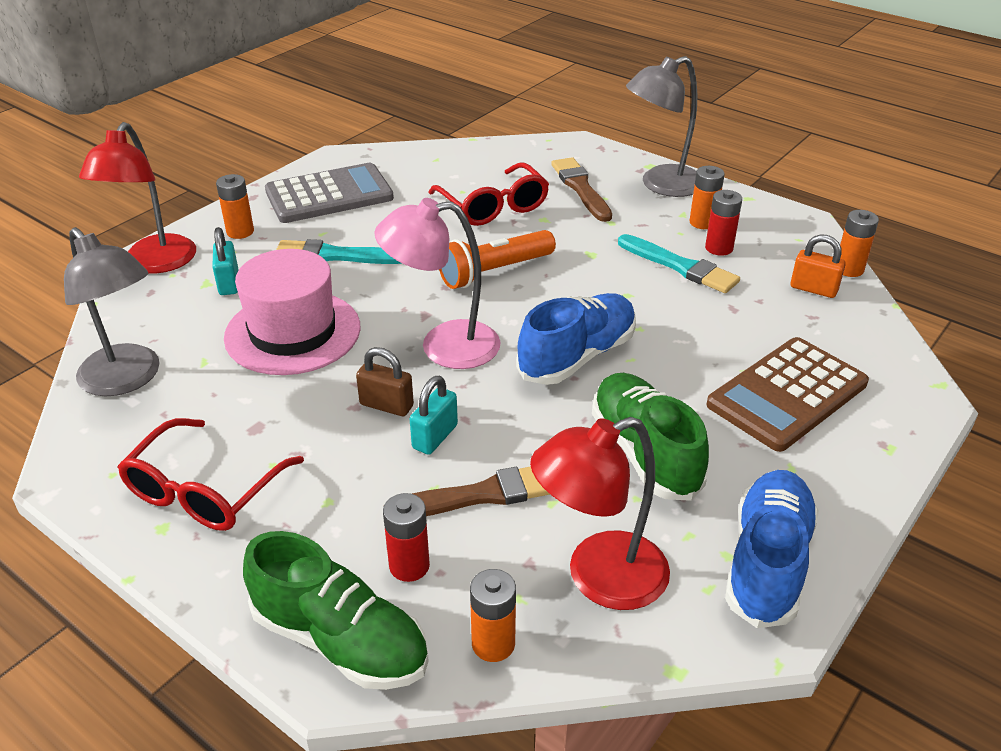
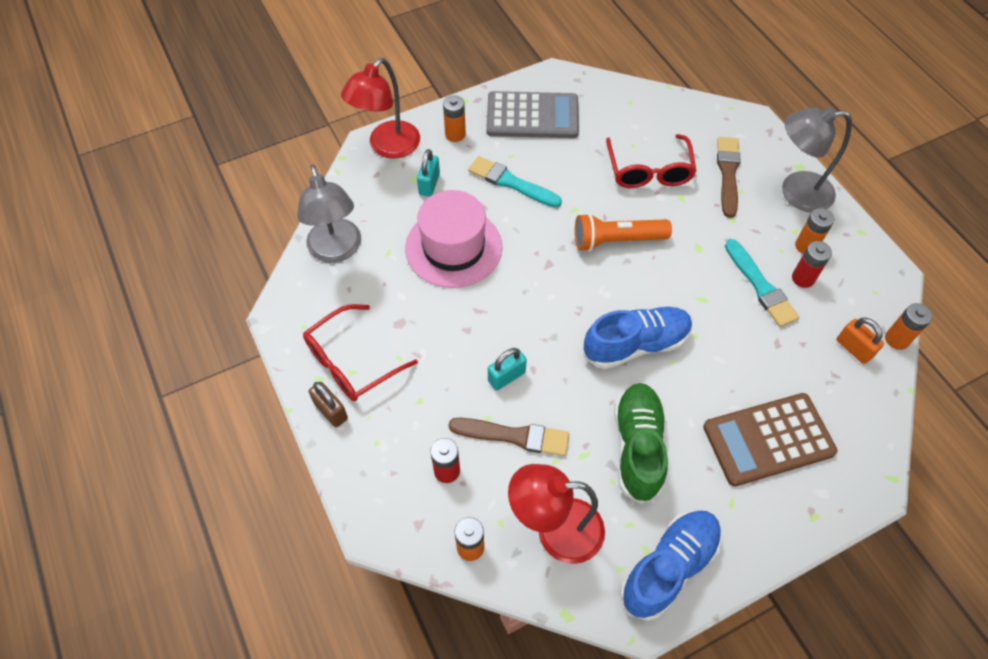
camera: 25 degrees right, 20 degrees up
(340, 640) = (386, 505): green shoe -> none
(386, 405) = (487, 337): brown padlock -> brown padlock (331, 411)
(443, 346) = (548, 299): pink lamp -> none

